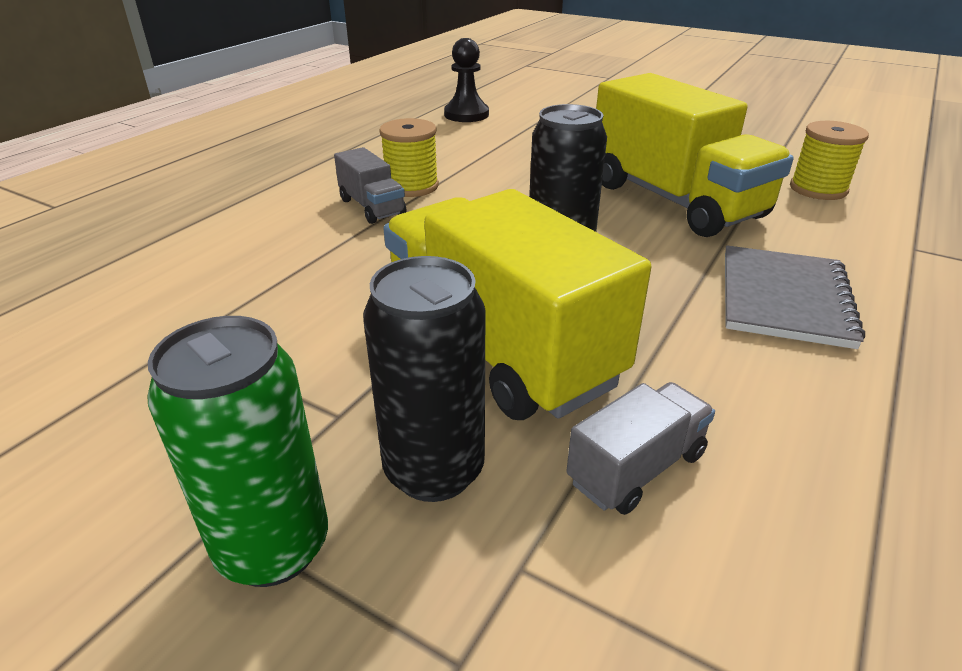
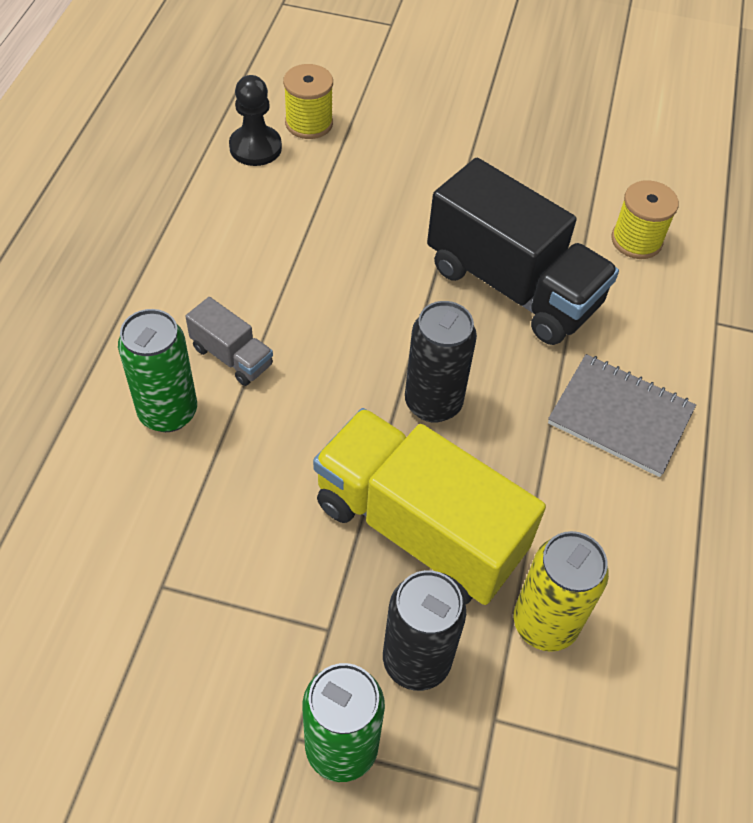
camera: 20 degrees left, 20 degrees up
(287, 230) = (168, 412): none -> green can
(411, 186) = (255, 311): yellow spool -> yellow spool (309, 123)
(636, 468) = (544, 623): grey truck -> yellow can
(674, 200) = (512, 286): yellow truck -> black truck
(784, 298) = (620, 417): grey notebook -> grey notebook turned 60 degrees counterclockwise

